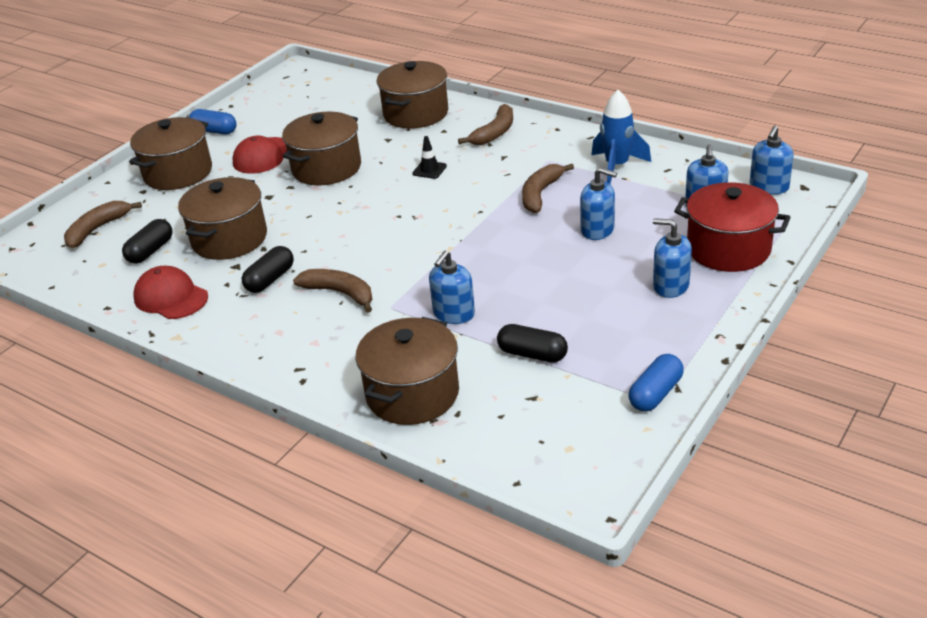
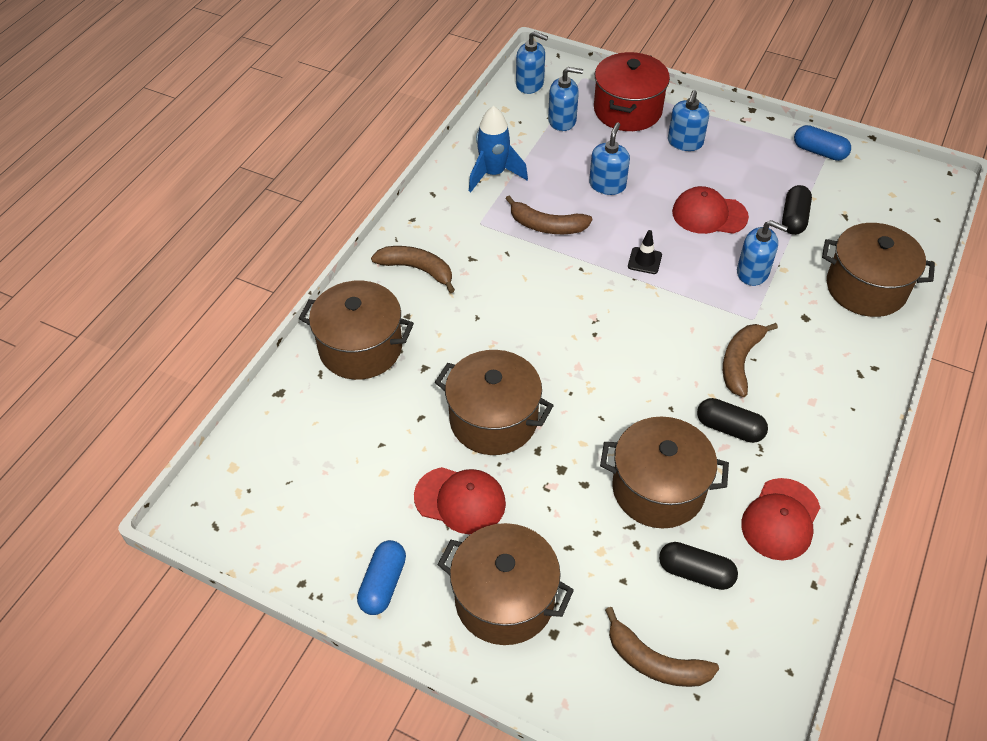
camera: 100 degrees left, 15 degrees up
(429, 170) = (498, 318): black traffic cone -> black traffic cone (644, 261)
(545, 293) = (709, 214): none -> red cap

